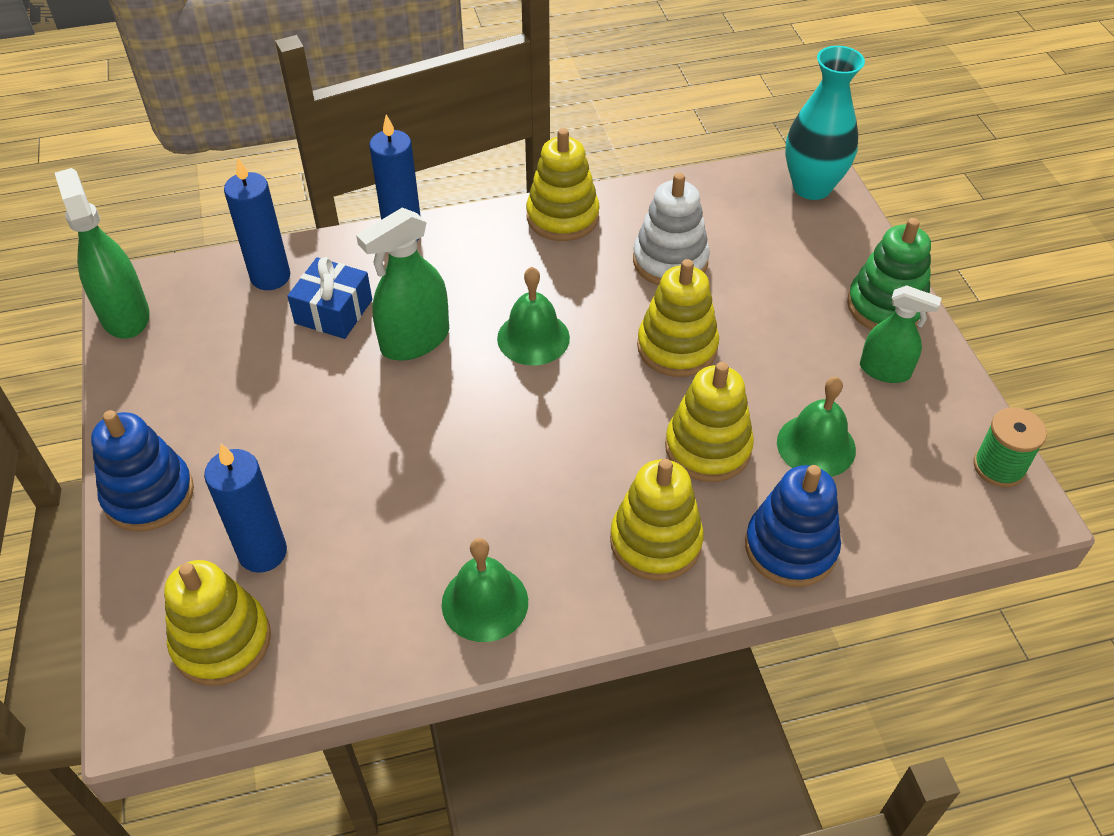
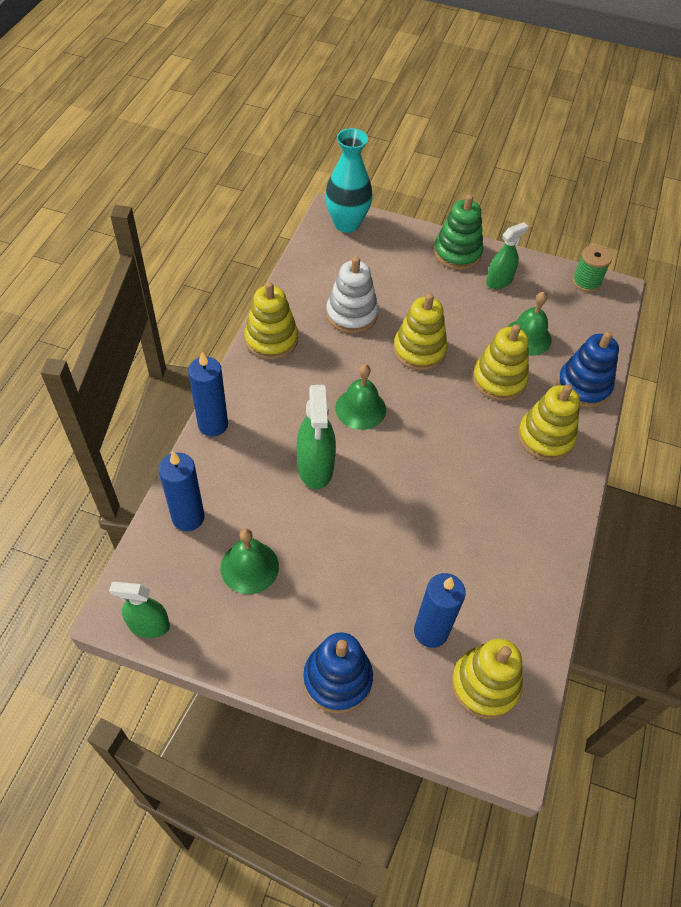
camera: 60 degrees left, 5 degrees up
(125, 315) = (149, 625): green spray bottle -> green spray bottle, size x0.67
(333, 311) = (253, 497): blue gift -> none
(485, 602) = (538, 535): green bell -> green bell (249, 567)

